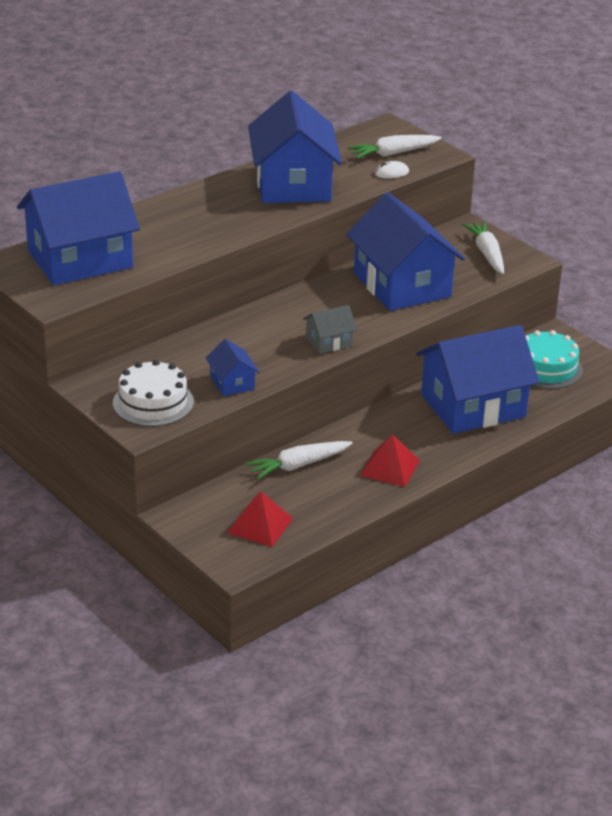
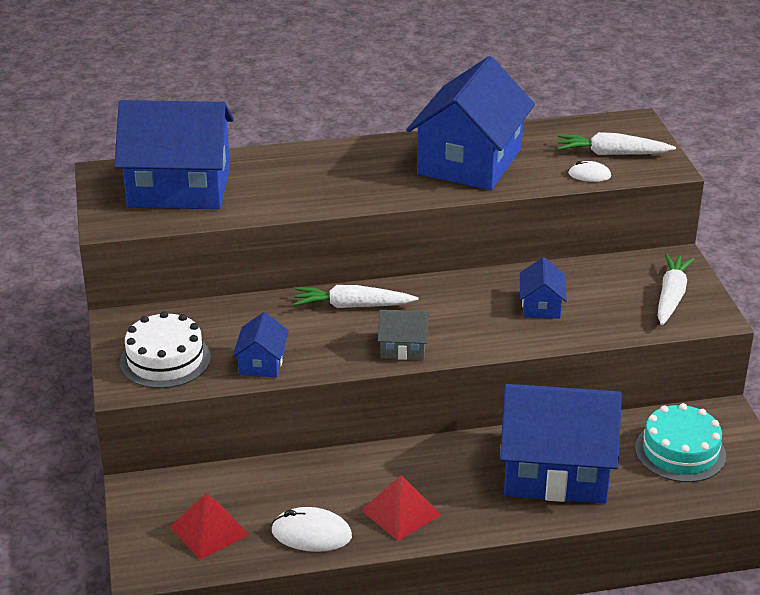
camera: 30 degrees right, 0 degrees up
(298, 465) = (307, 476): white carrot -> white carrot (352, 306)
(338, 503) = (311, 534): none -> white mouse
(402, 285) = (541, 306): blue house -> blue house, size x0.44

